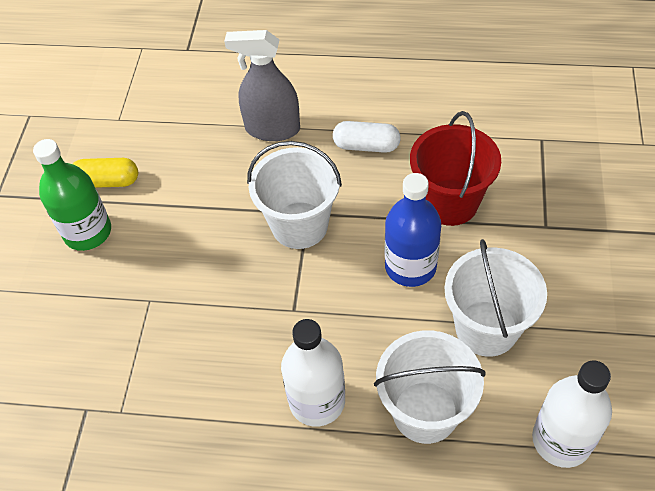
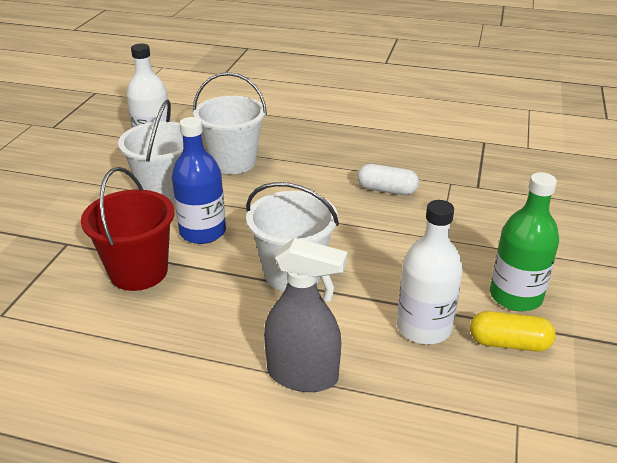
camera: 175 degrees left, 20 degrees down
(317, 401) = (305, 173): white bottle -> white bottle (424, 327)
(366, 146) = (195, 337): white capsule -> white capsule (387, 190)

